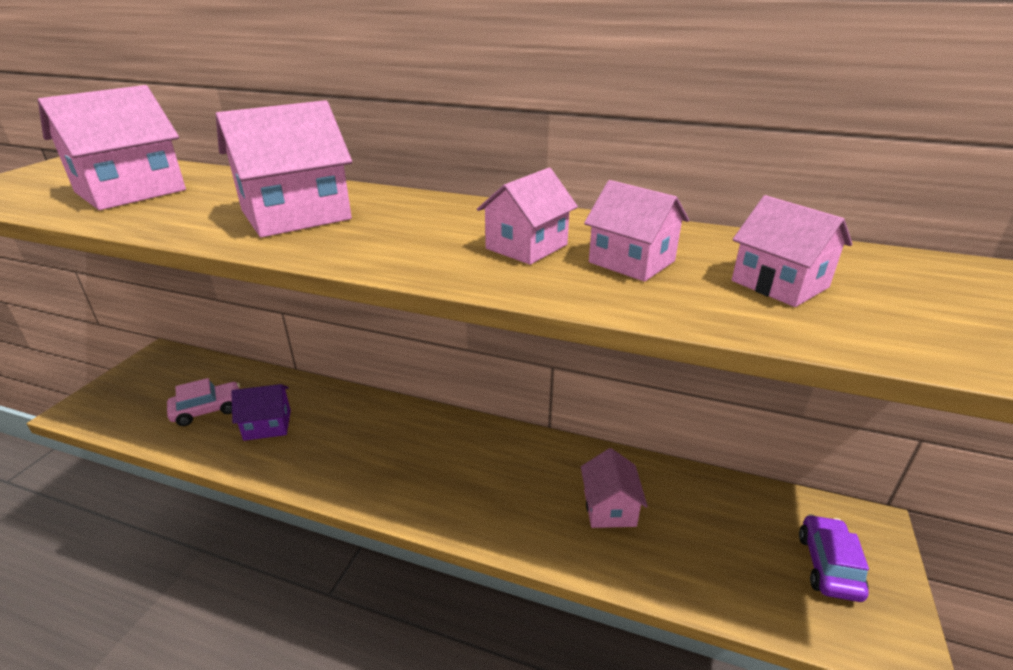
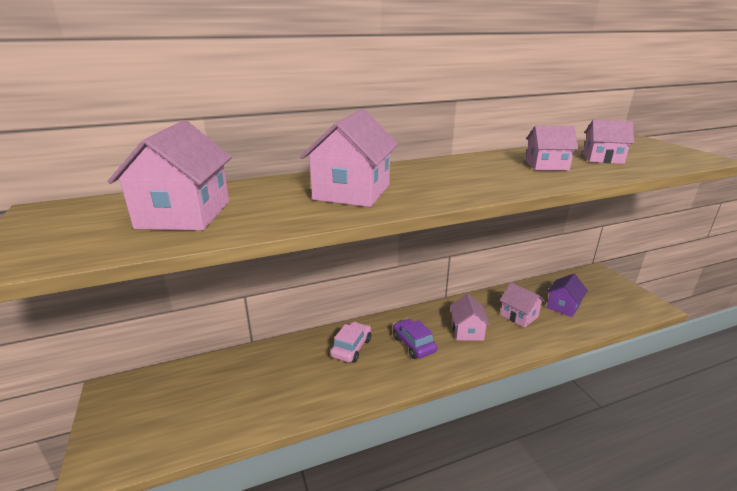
camera: 40 degrees left, 5 degrees down
(208, 410) = (227, 398): pink car -> pink car (351, 348)
(267, 425) = (290, 381): purple house -> purple house (563, 306)
(526, 247) = (498, 172): pink house -> pink house (467, 331)
(828, 565) = (606, 293): purple car -> purple car (413, 344)

